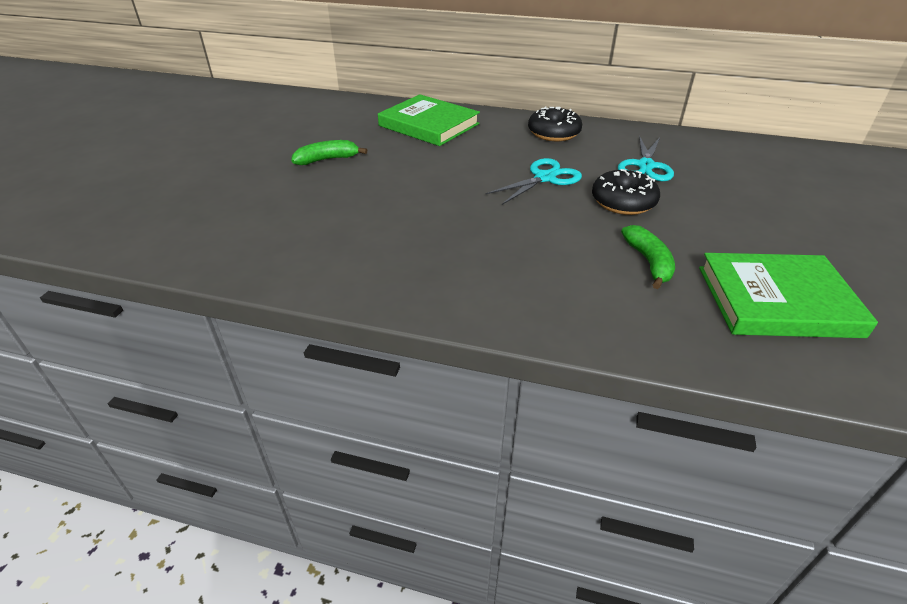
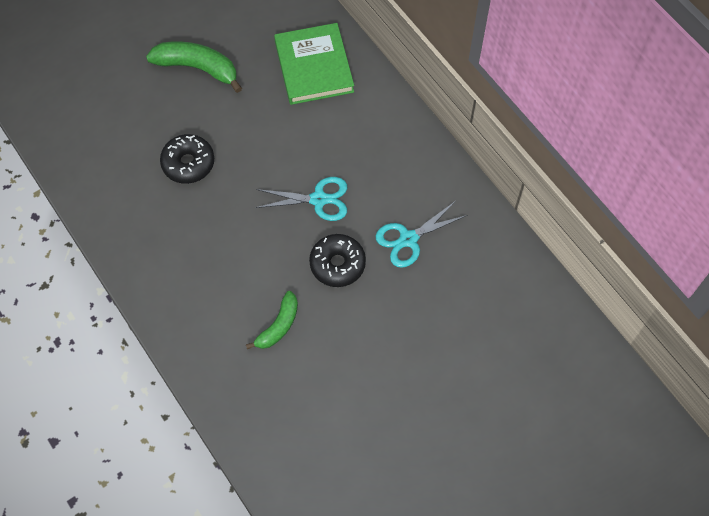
camera: 40 degrees right, 25 degrees up
(327, 159) = (198, 68): green banana -> green banana, size x1.56
(553, 133) = (395, 147): black donut -> black donut (188, 163)
(777, 301) = (307, 407): green book -> none

